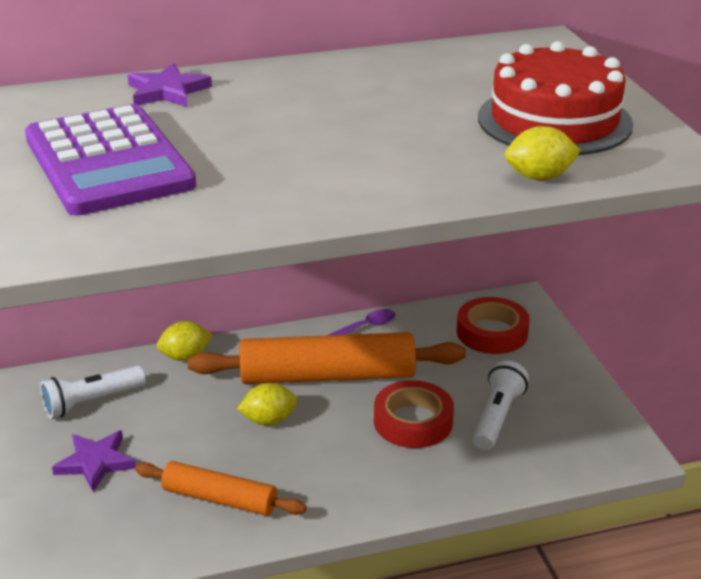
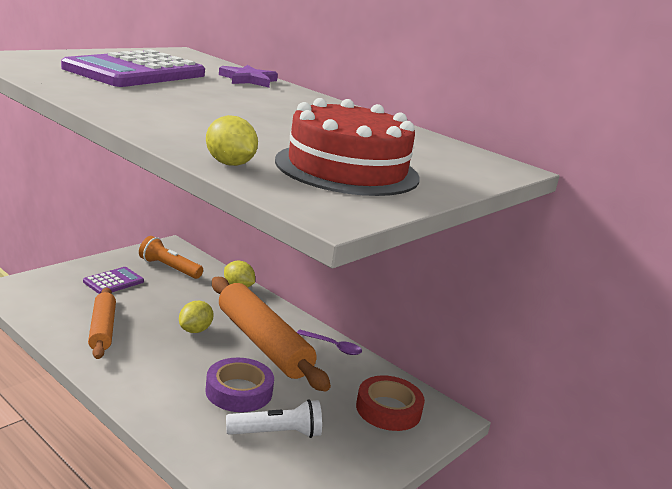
camera: 55 degrees right, 10 degrees down
(92, 402) = (169, 268): white flashlight -> orange flashlight
(95, 462) = (113, 282): purple star -> purple calculator
(268, 420) = (195, 330): yellow lemon -> yellow lemon turned 75 degrees clockwise
(413, 421) = (239, 391): red tape -> purple tape

